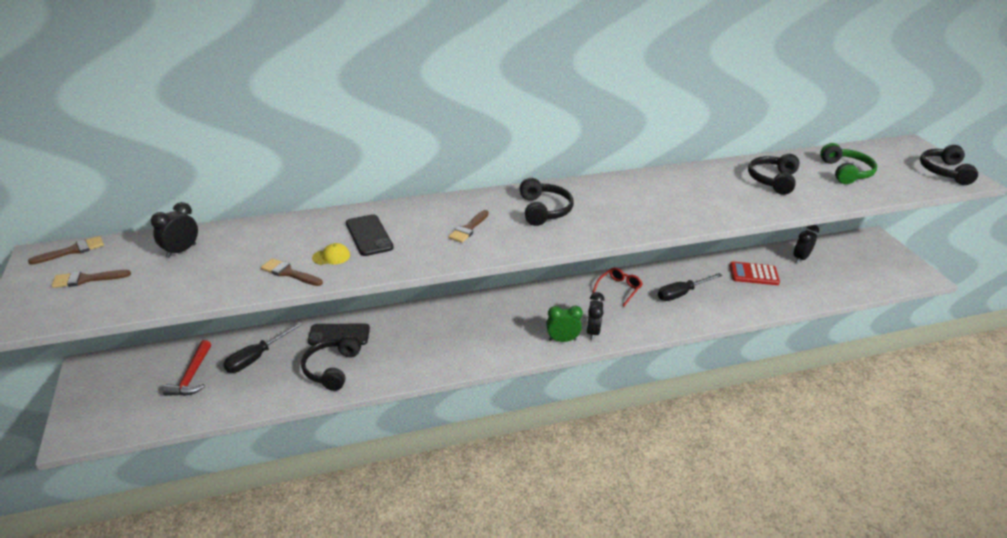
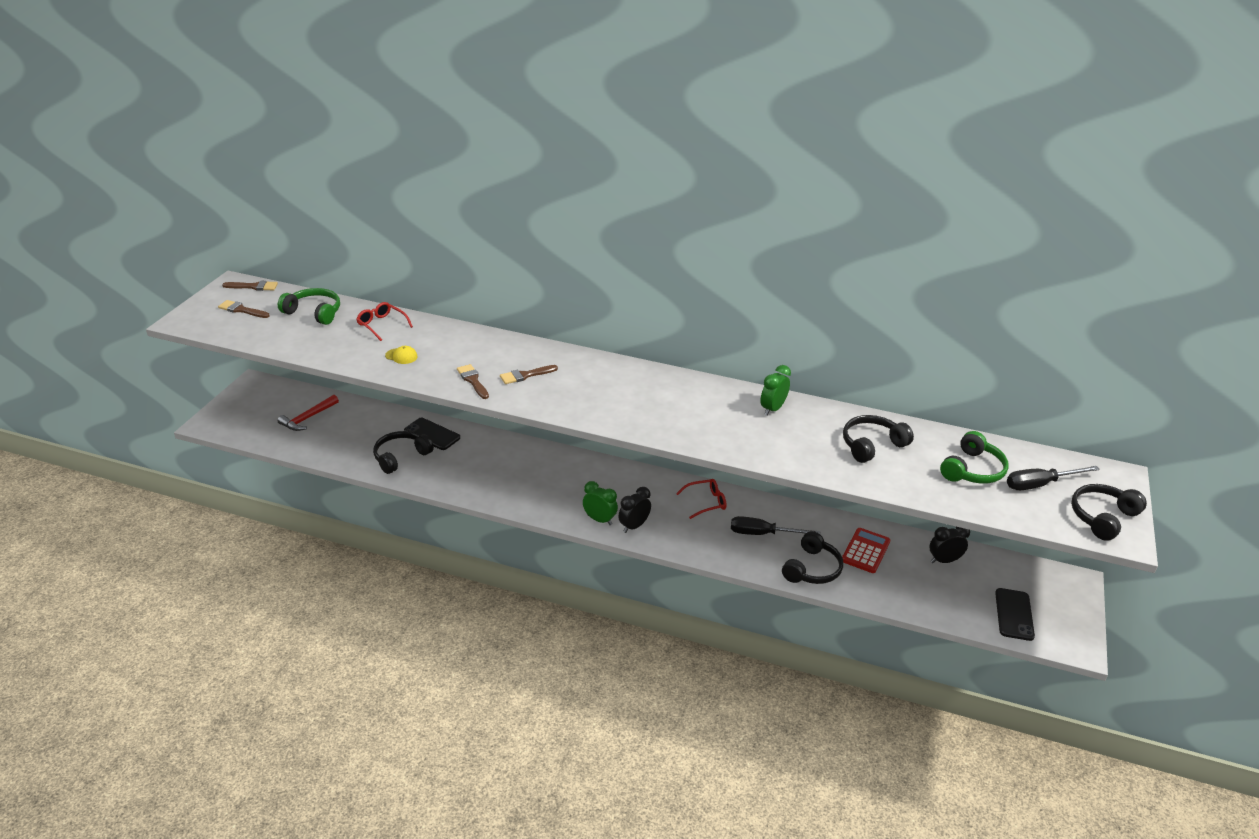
camera: 35 degrees right, 0 degrees up
(181, 251) = (314, 312): black clock -> green headphones
(256, 357) = (360, 424): black screwdriver -> black screwdriver (1040, 484)
(273, 236) = (382, 325): none -> red glasses
(289, 273) = (360, 356): brown brush -> brown brush (473, 380)
(369, 235) = (446, 351): black phone -> black phone (1014, 614)
(544, 210) = (606, 385): black headphones -> black headphones (812, 569)
(681, 181) = (772, 409): none -> green clock
(753, 274) = (865, 551): red calculator -> red calculator turned 75 degrees clockwise

